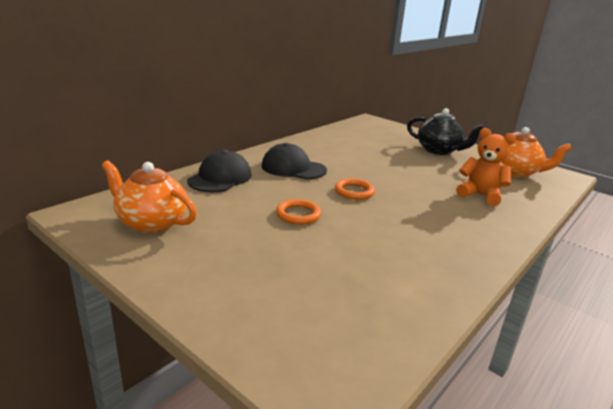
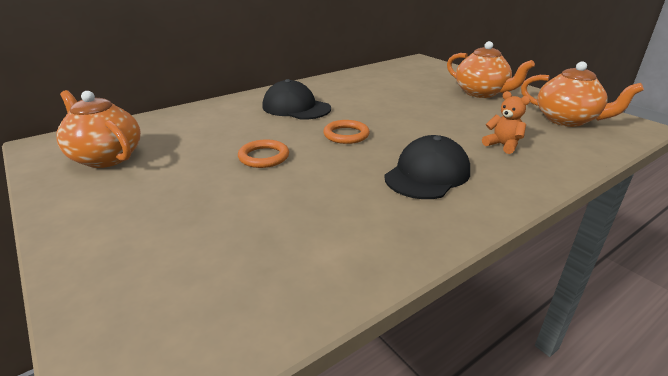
camera: 15 degrees right, 5 degrees up
(220, 178) = (211, 115): black cap -> black cap (427, 174)
(439, 150) = (481, 93): black teapot -> orange teapot
(480, 195) = (502, 145): orange teddy bear -> orange teddy bear, size x0.65

